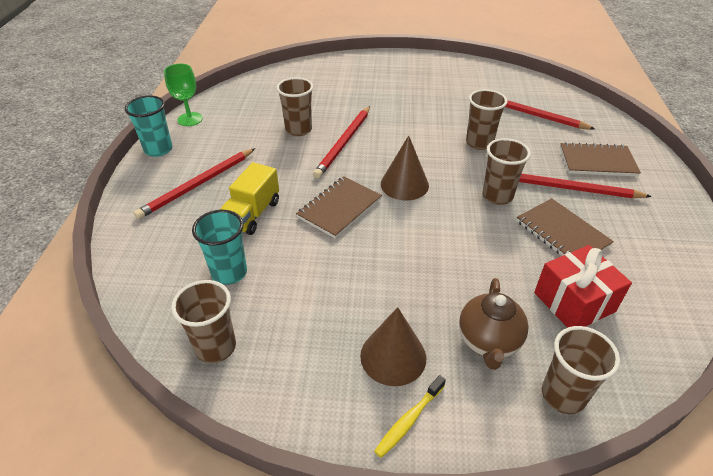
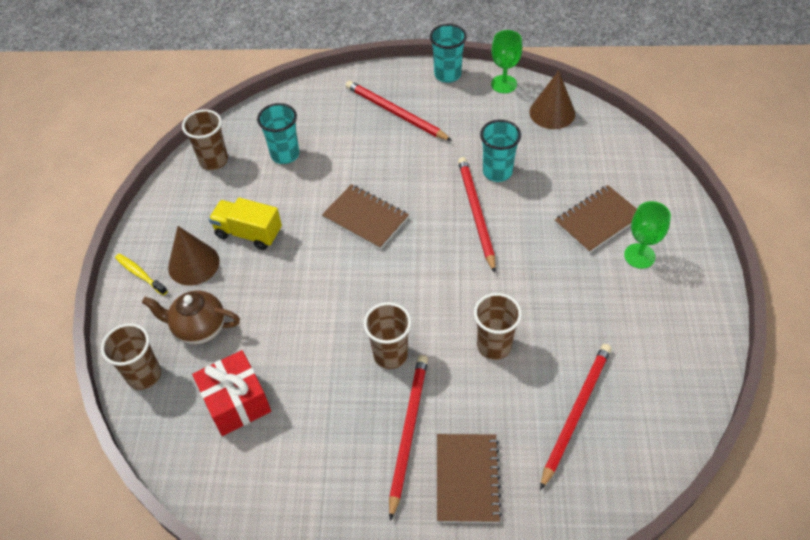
camera: 90 degrees right, 10 degrees up
(252, 214) = (356, 157): yellow truck -> yellow truck (248, 233)
(298, 130) = (497, 172): brown cup -> turquoise cup
(343, 143) = (476, 213): red pencil -> red pencil turned 60 degrees clockwise
(394, 78) = (639, 256): none -> green goblet
(404, 184) = (406, 269): brown cone -> brown cone (552, 112)
(562, 233) = (330, 409): brown notebook -> brown notebook (597, 220)

